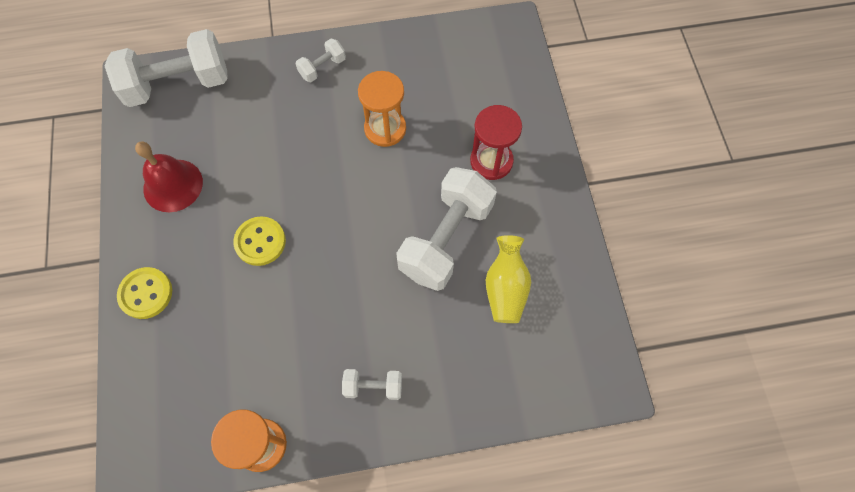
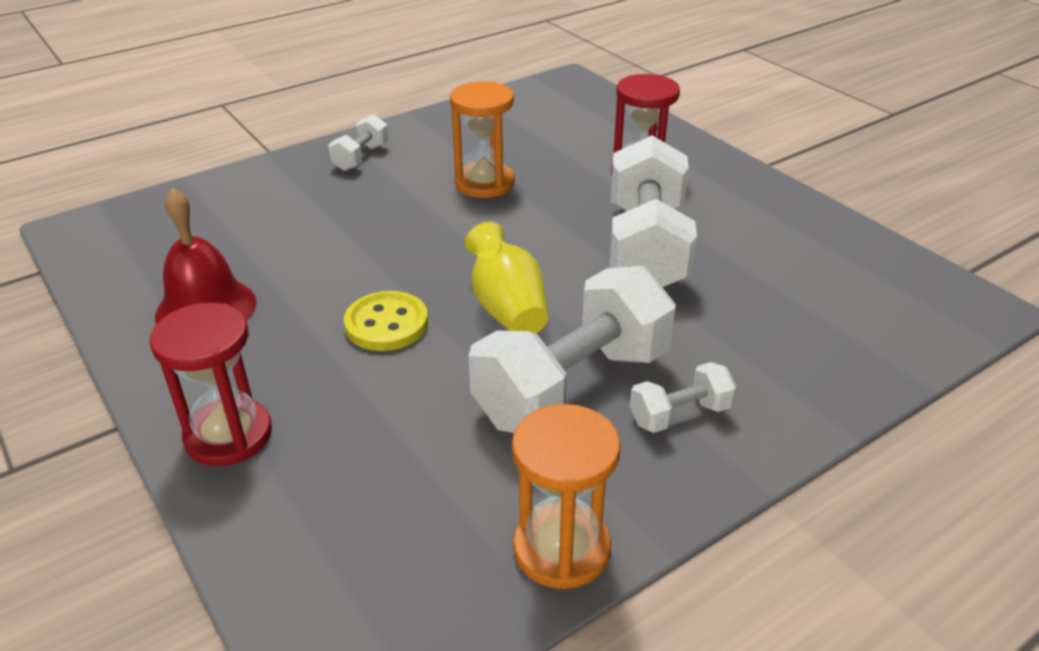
camera: 25 degrees left, 30 degrees down
(146, 293) = (228, 435): yellow button -> red hourglass
(178, 84) = (157, 217): white dumbbell -> white dumbbell (572, 387)
(505, 288) = (762, 266): yellow vase -> yellow vase (507, 308)

